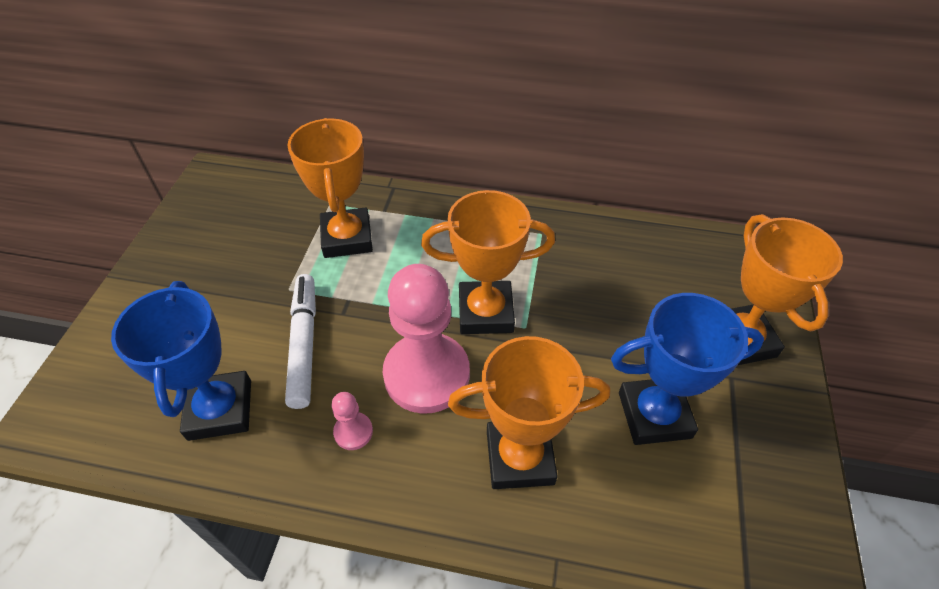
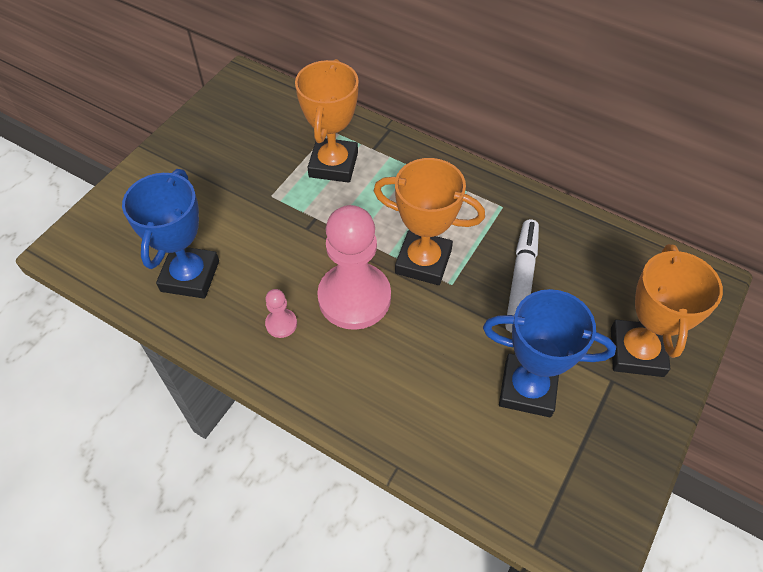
camera: 20 degrees right, 5 degrees up
(304, 344) = (268, 244): white marker -> white marker (521, 280)
(520, 457) = (401, 385): orange trophy -> none

